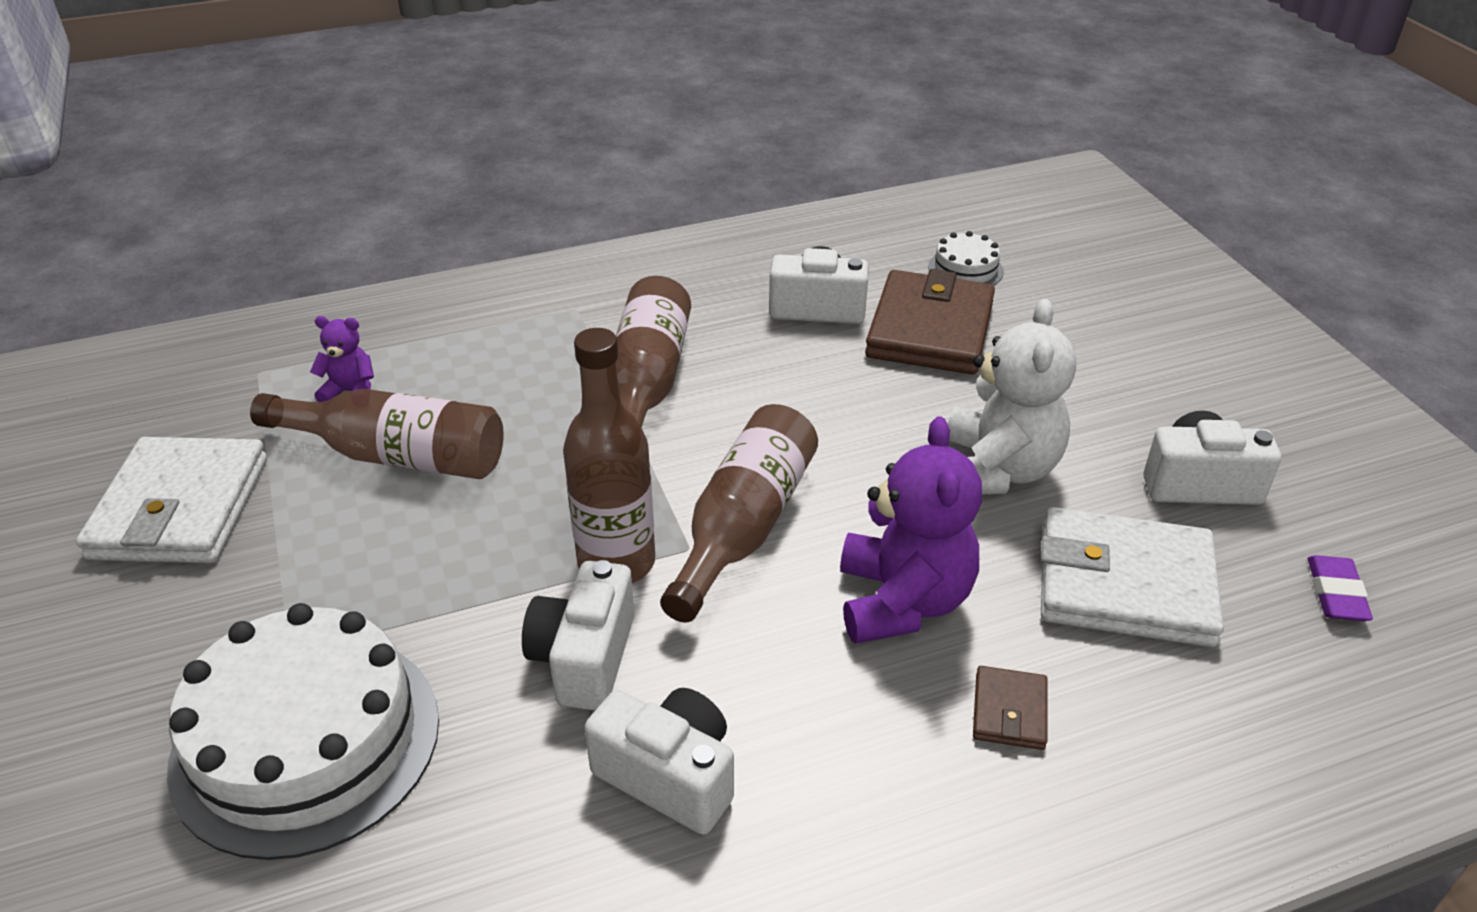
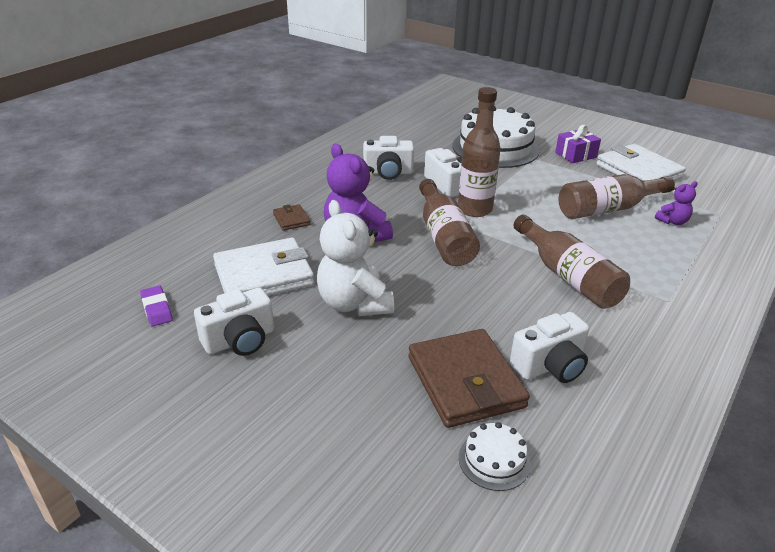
camera: 145 degrees right, 5 degrees down
(191, 615) = (576, 155): none -> purple gift

